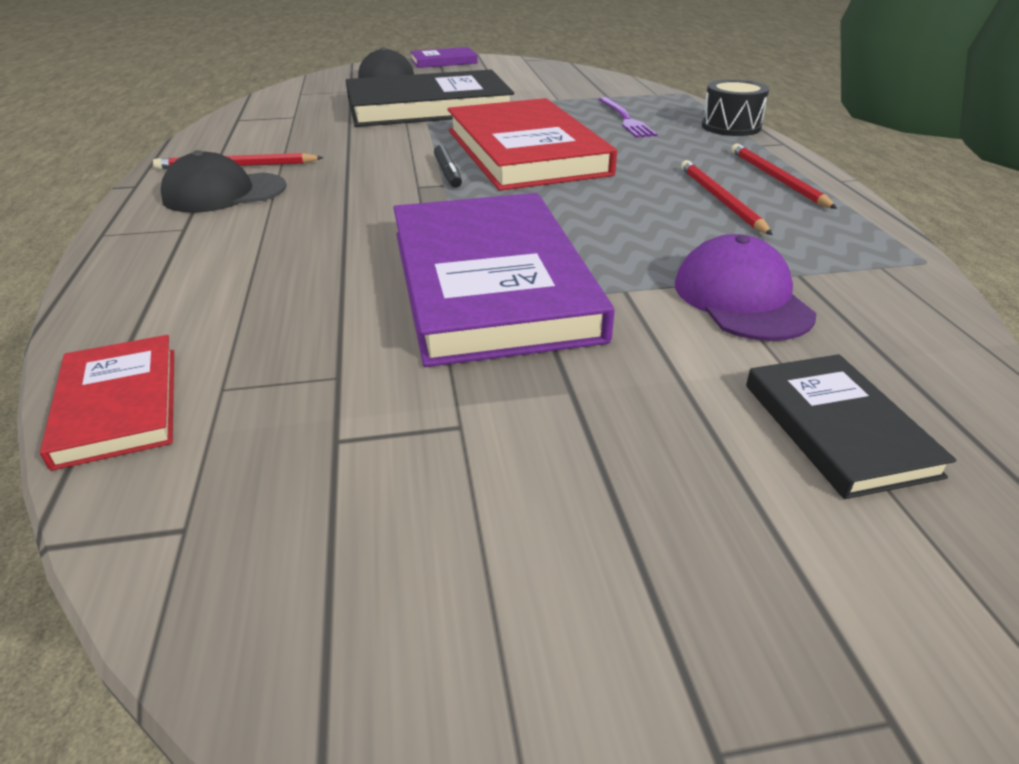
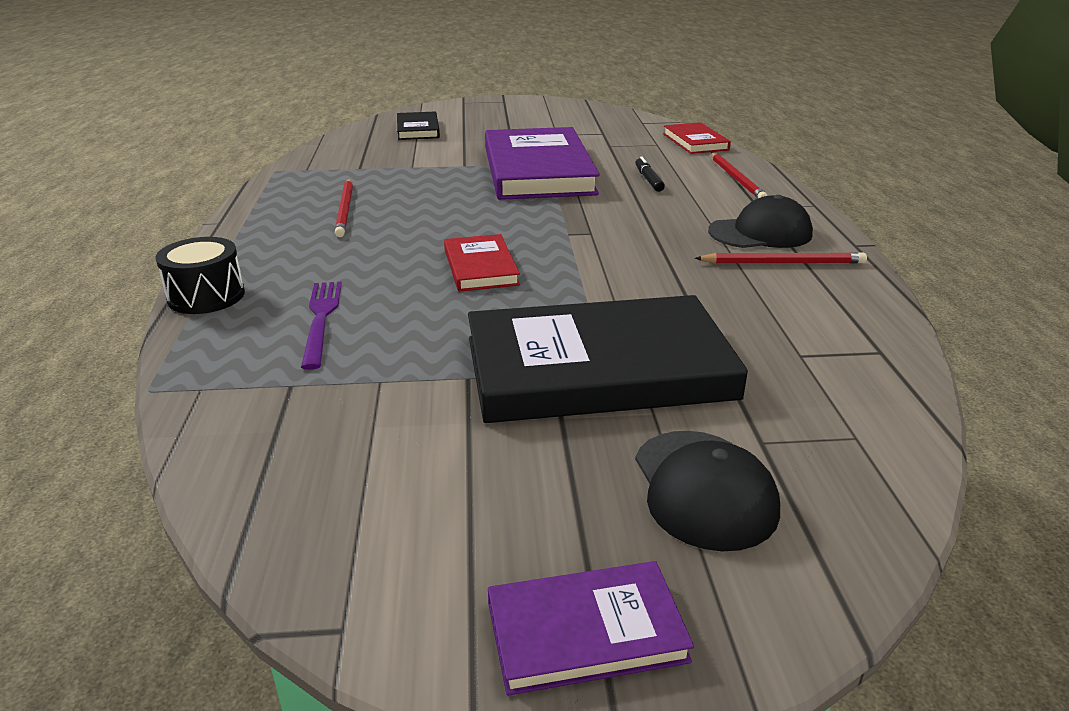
camera: 175 degrees left, 5 degrees down
(448, 173) = (564, 244): black marker -> black marker (648, 180)
(525, 152) = (480, 267): red book -> red book, size x0.49
(741, 298) = (406, 160): purple cap -> none
(776, 179) = (271, 225): red pencil -> red pencil (736, 179)

